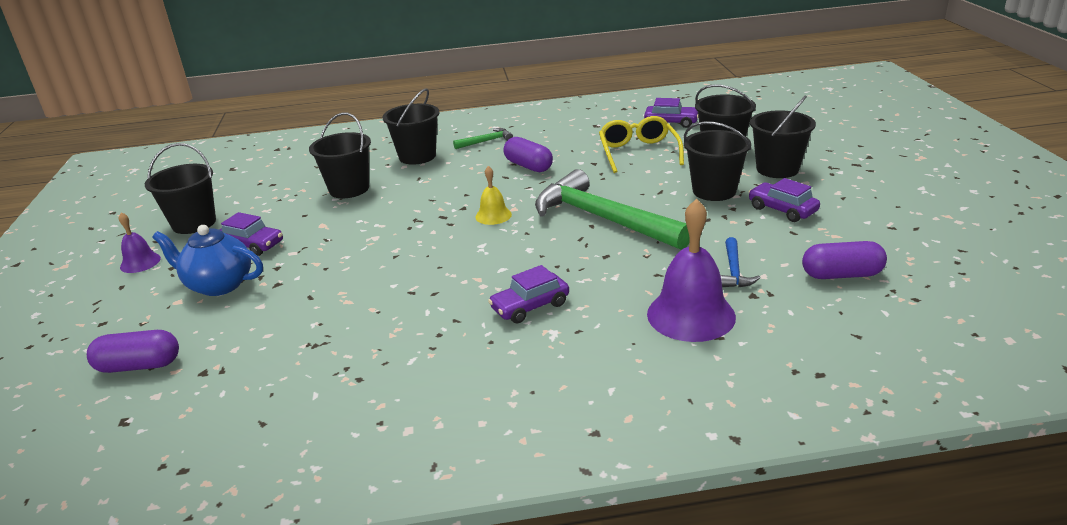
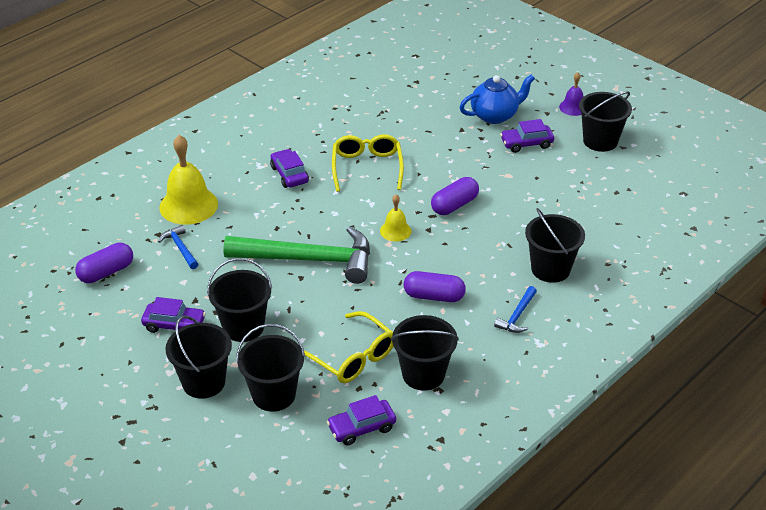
camera: 140 degrees right, 10 degrees up
(139, 365) = (454, 71): purple capsule -> purple capsule (454, 205)
(349, 189) = (546, 211): black bucket -> black bucket (423, 374)
(435, 281) = (367, 167): none -> yellow glasses
(486, 141) = (517, 316): green hammer -> blue hammer
(530, 306) = (289, 175): purple car -> purple car turned 45 degrees counterclockwise
(691, 315) = (188, 205): purple bell -> yellow bell

